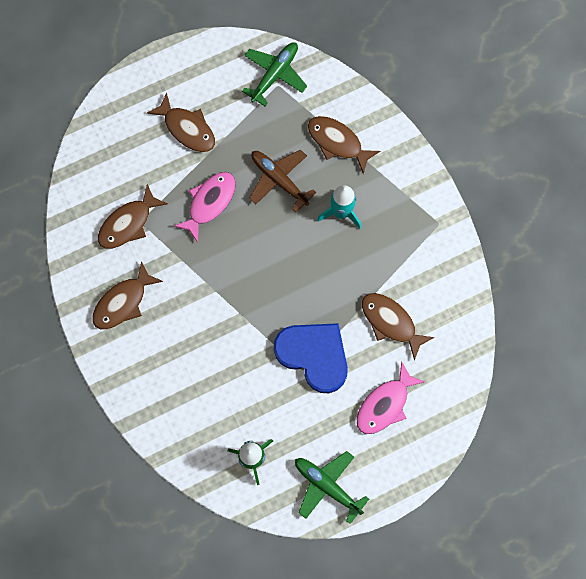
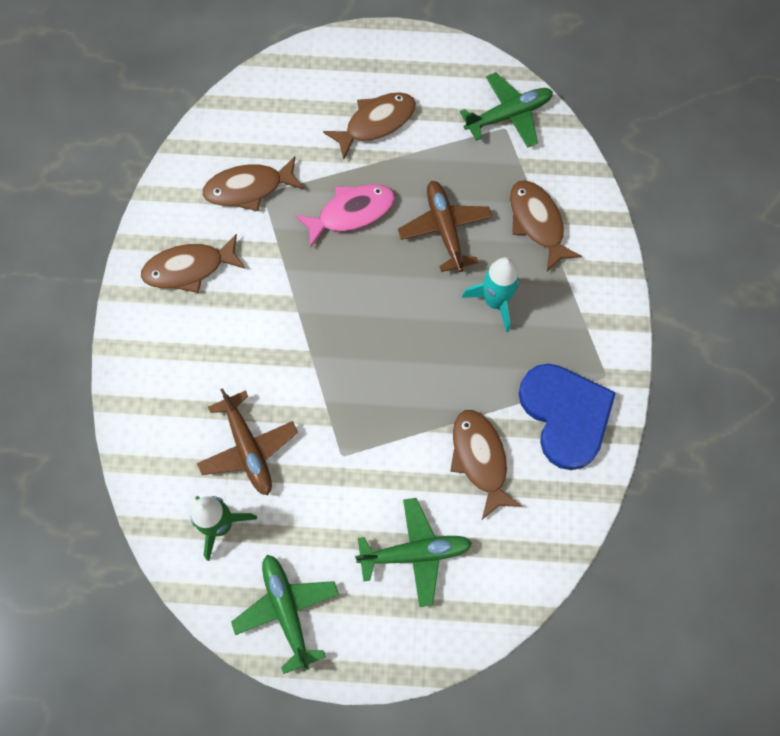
camera: 30 degrees right, 5 degrees down
(187, 129) = (376, 123): brown fish -> brown fish turned 105 degrees counterclockwise
(239, 399) = (248, 448): none -> brown plane
(314, 355) = (365, 446): blue heart -> blue heart (565, 415)
(385, 404) = (415, 553): pink fish -> green plane

